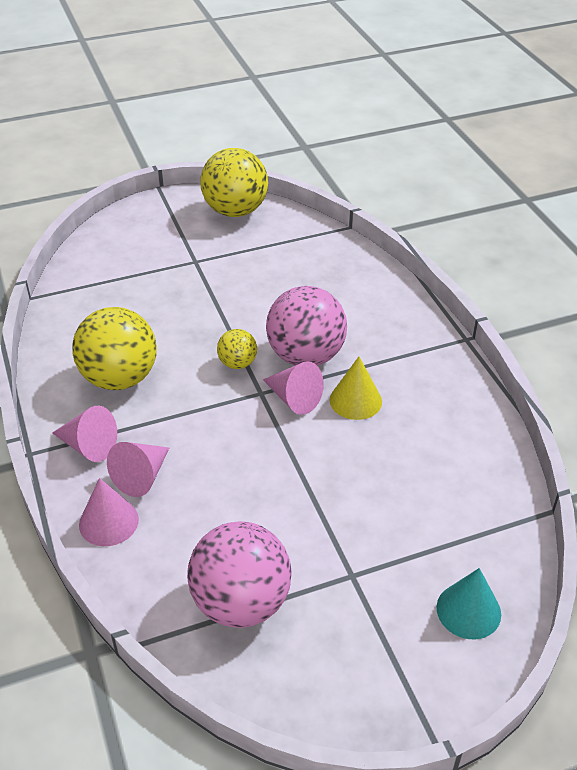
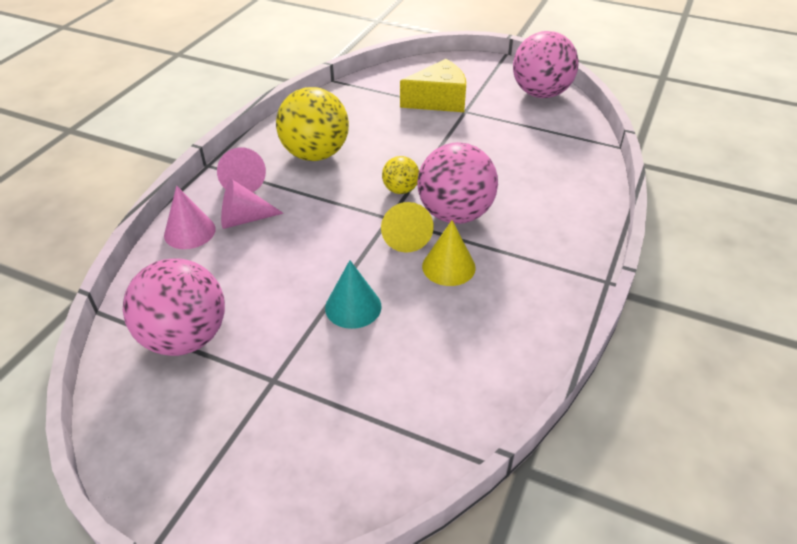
camera: 45 degrees right, 0 degrees up
(159, 264) = (438, 100): none -> yellow cheese
(235, 211) = (540, 93): yellow ball -> pink ball
(294, 398) = (405, 236): pink cone -> yellow cone
(468, 610) = (314, 478): turquoise cone -> turquoise cone (353, 307)

